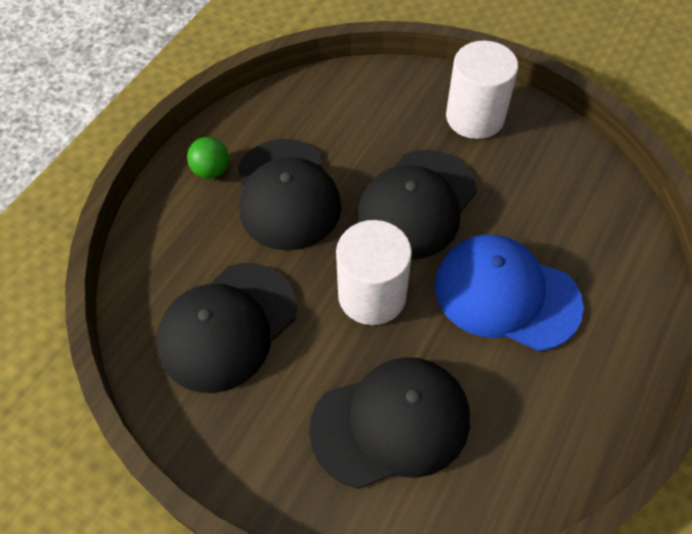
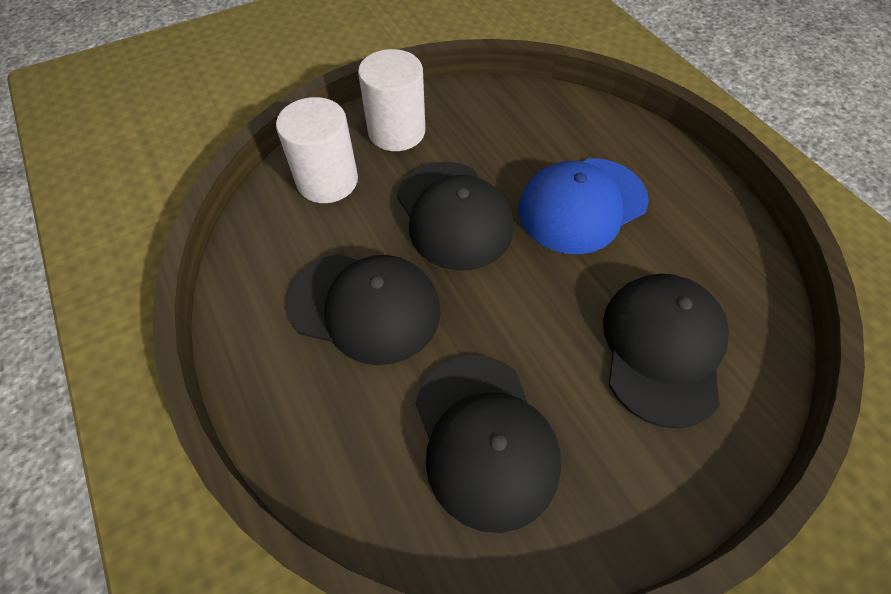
camera: 60 degrees left, 0 degrees up
(211, 170) = (279, 360): green ball -> none
(372, 295) = (526, 296): white cylinder -> white cylinder (327, 181)

